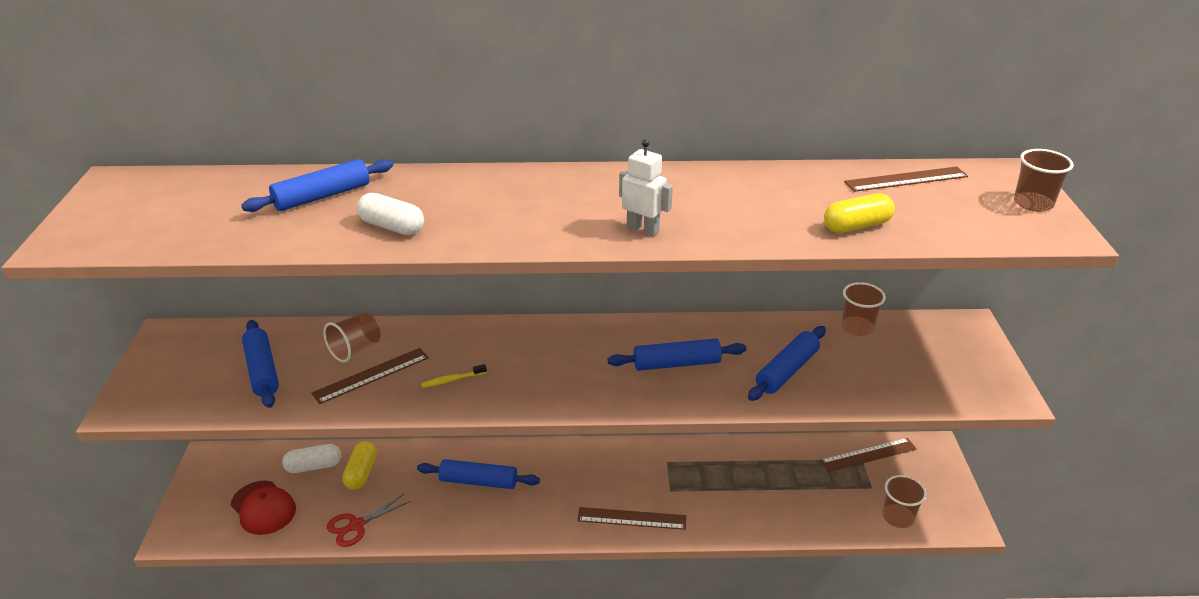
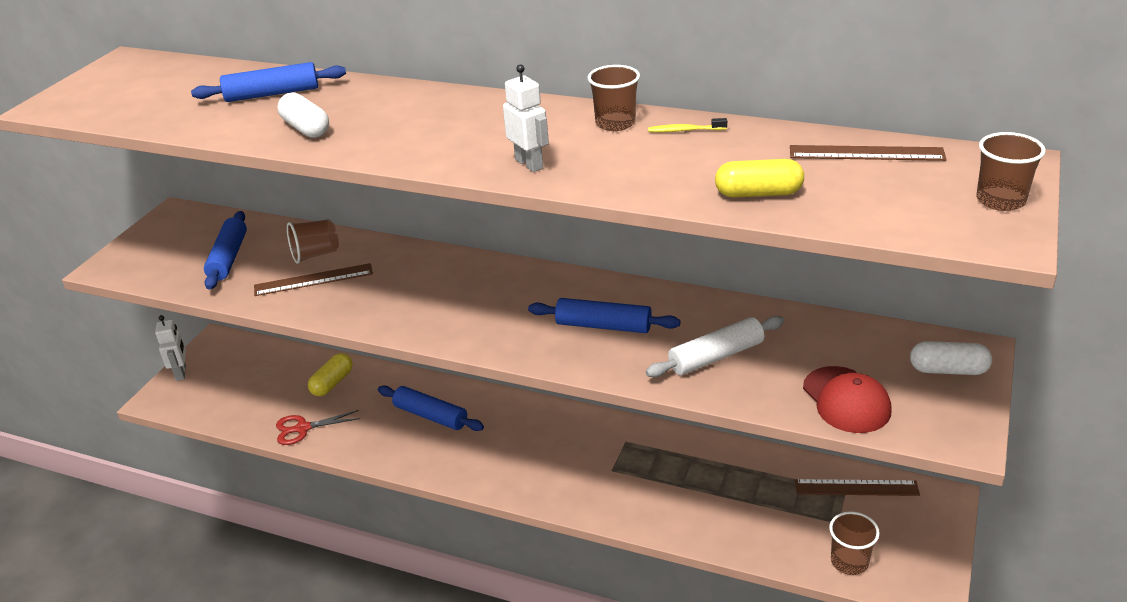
camera: 25 degrees right, 0 degrees up
(188, 500) = (181, 373): none -> white robot
(263, 508) = (236, 394): red cap -> red cap (846, 400)
(314, 466) = (296, 368): white capsule -> white capsule (948, 370)
(452, 380) = (380, 298): yellow toothbrush -> yellow toothbrush (684, 130)
(631, 518) = (556, 487): brown ruler -> none
(786, 371) = (716, 356): blue rolling pin -> white rolling pin
(857, 327) = (831, 328): brown cup -> brown cup (615, 123)

